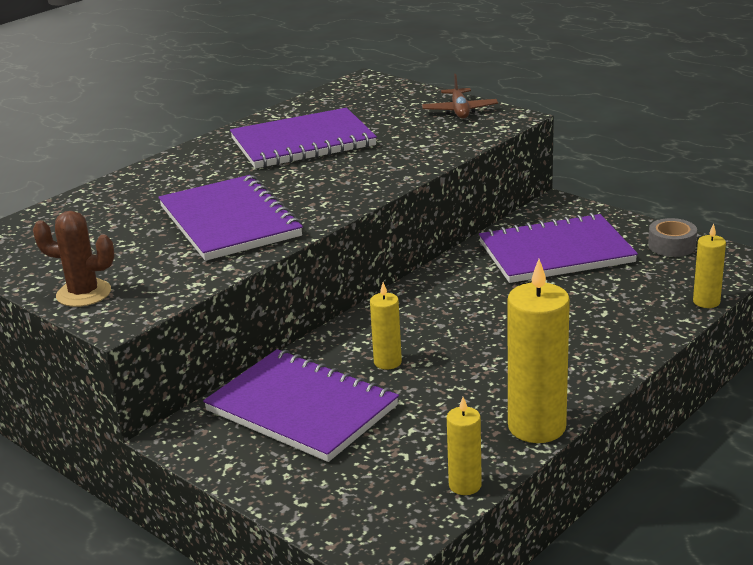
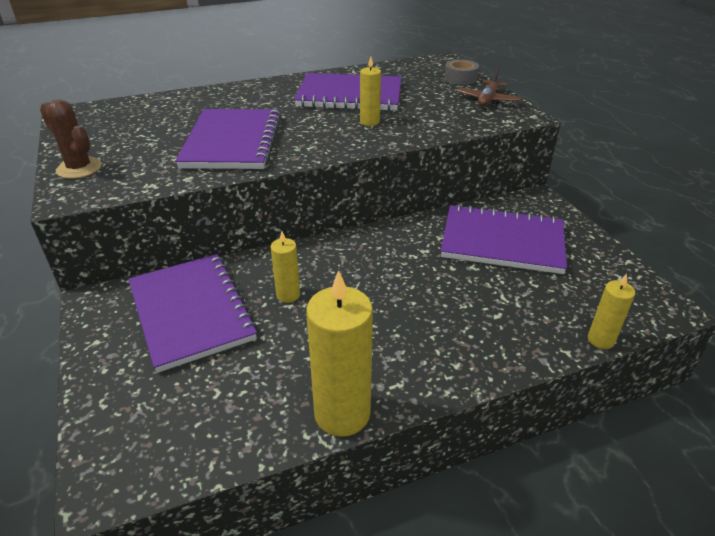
camera: 25 degrees right, 10 degrees up
(465, 485) = (230, 450): yellow candle -> yellow candle (369, 122)
(671, 246) = (609, 269): grey tape -> grey tape (460, 78)

